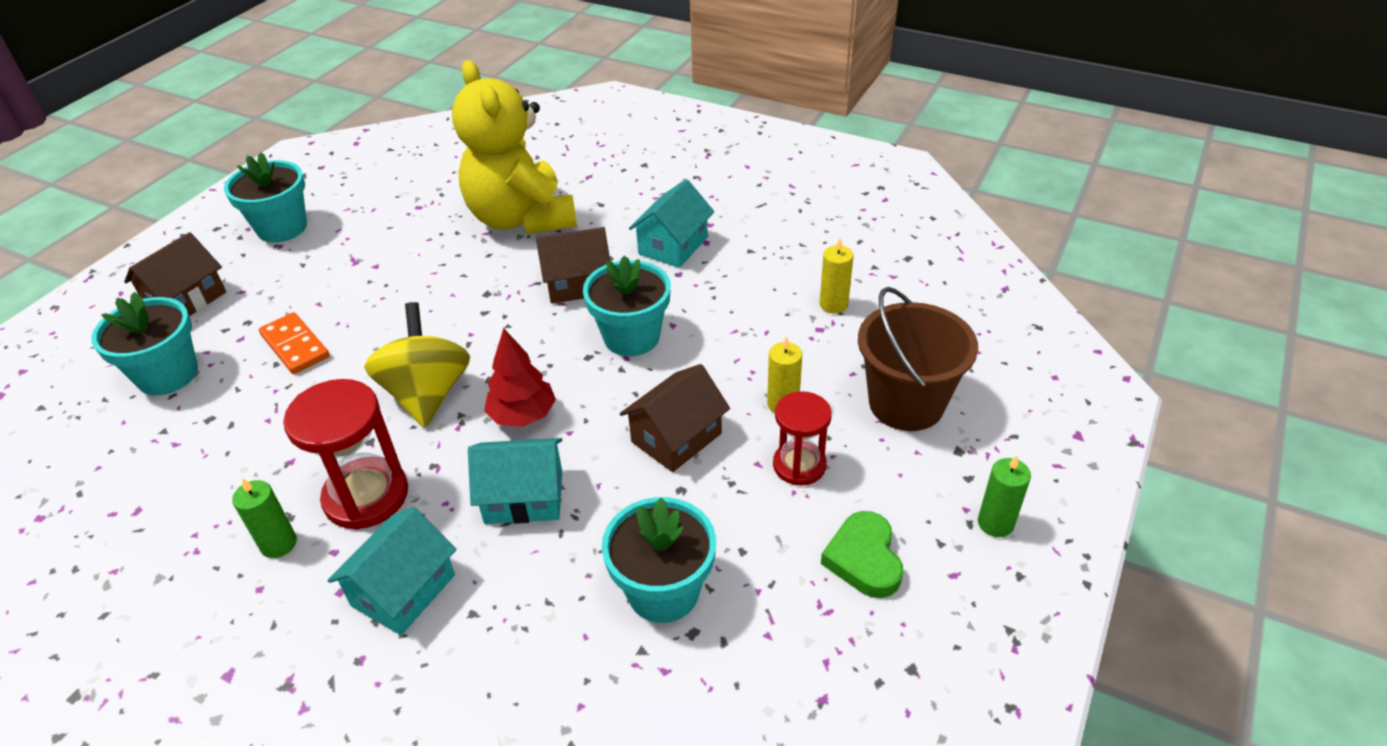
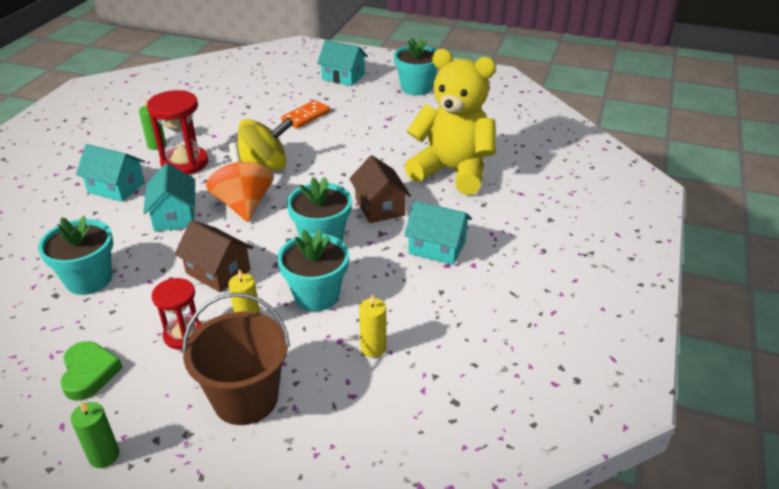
camera: 80 degrees right, 5 degrees down
(168, 375) = (281, 87): turquoise flower pot -> turquoise flower pot (316, 295)
(186, 300) = (343, 77): brown house -> turquoise house
(522, 219) = (452, 171): yellow teddy bear -> yellow teddy bear turned 60 degrees clockwise
(523, 415) = (244, 204): red tree -> orange spinning top
(864, 559) = (89, 373): green heart -> green heart turned 90 degrees clockwise

